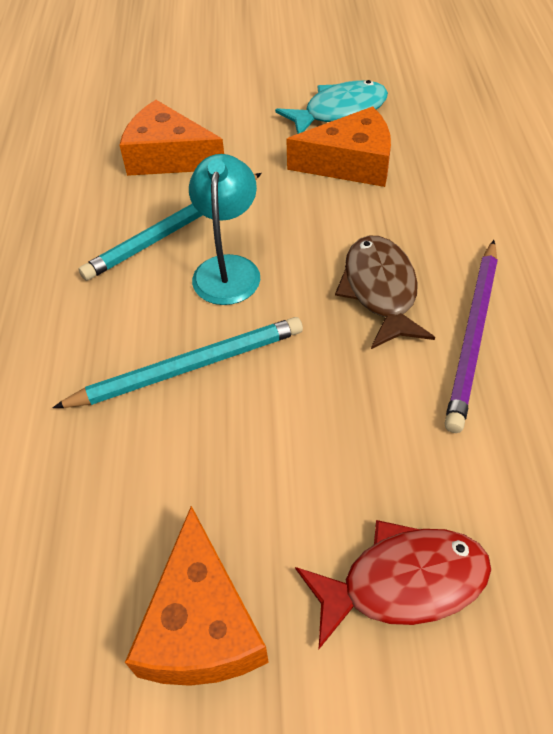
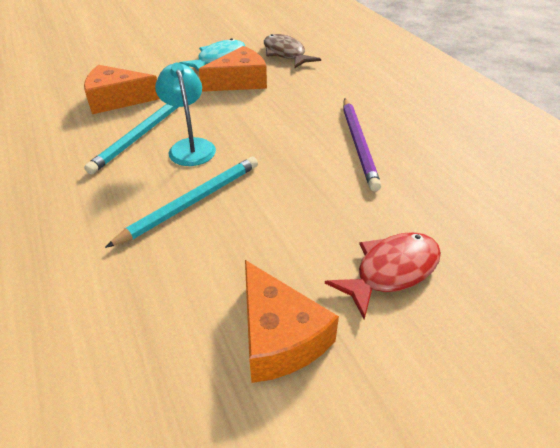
camera: 25 degrees left, 10 degrees down
(380, 291) = (293, 136): brown fish -> brown fish (285, 54)

